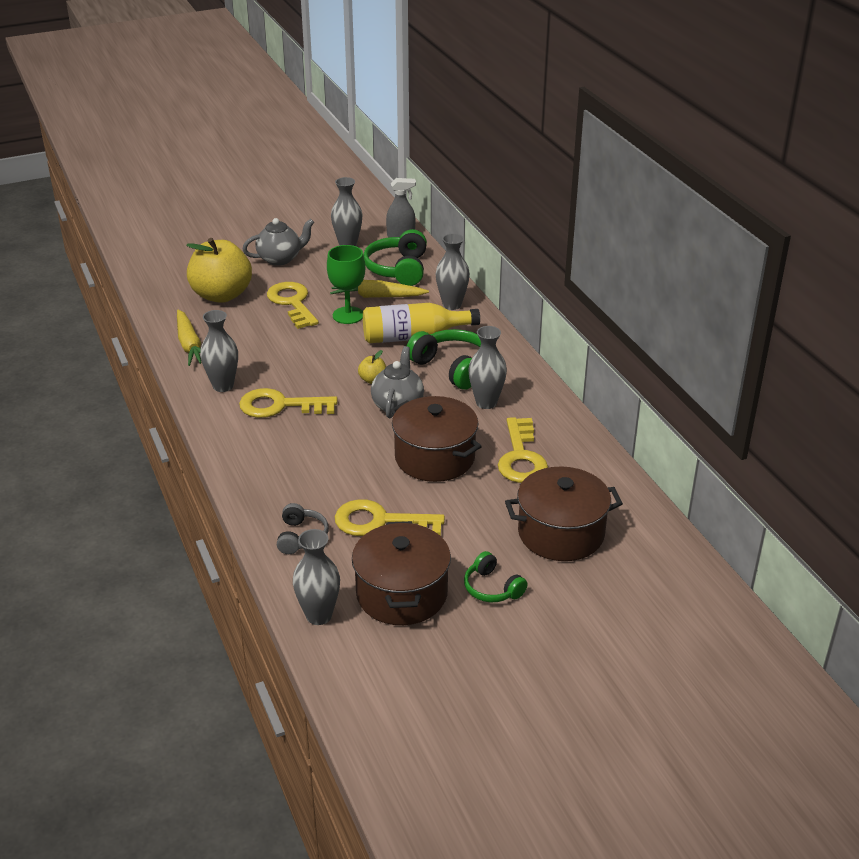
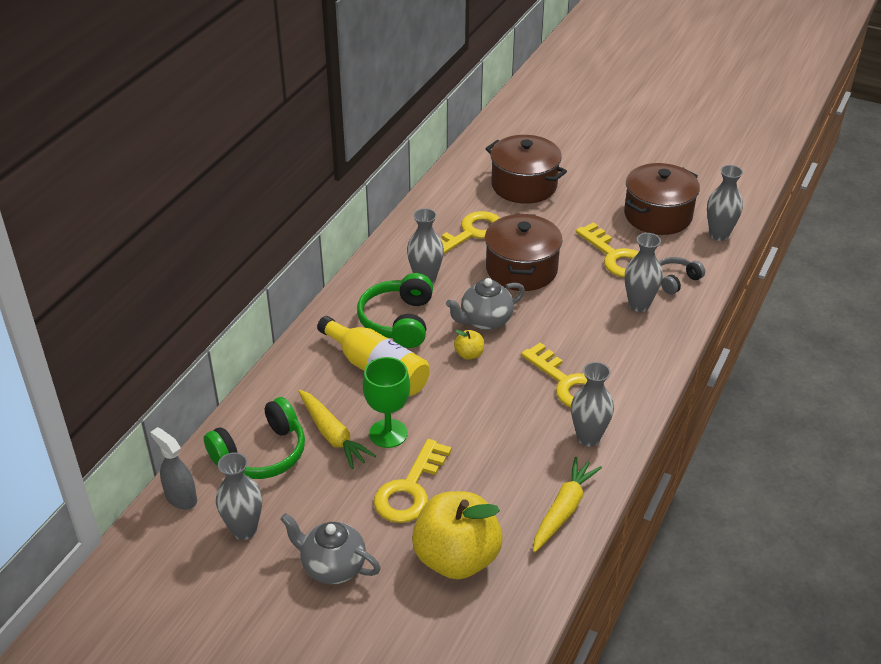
camera: 130 degrees left, 5 degrees up
(452, 305) = (295, 376): grey vase -> grey vase (639, 305)
(492, 588) = (605, 188): green headphones -> none

